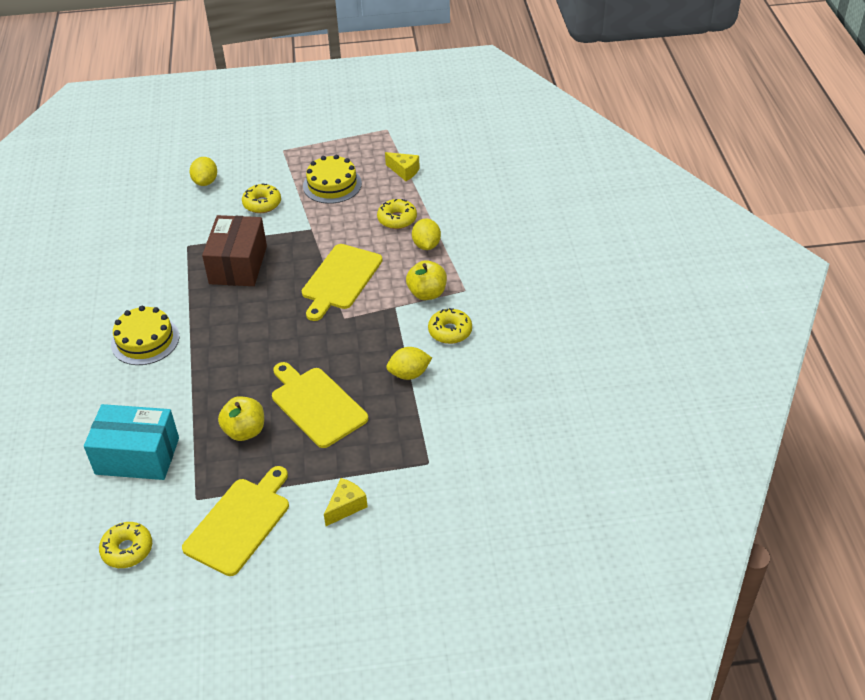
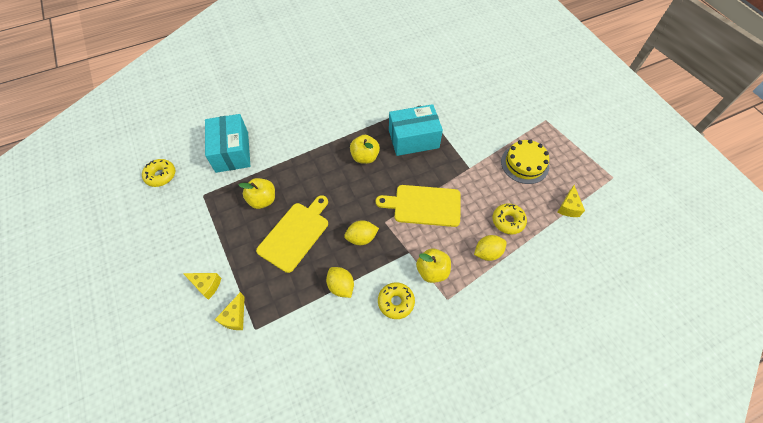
camera: 70 degrees right, 15 degrees up
(145, 340) = (327, 118): yellow cake -> none
(205, 182) = (487, 90): yellow lemon -> yellow lemon (361, 238)
(237, 316) = (365, 157): none -> yellow apple
(238, 265) = (413, 139): brown box -> turquoise box
(240, 523) = (186, 226): yellow cutting board -> none
(262, 204) = (481, 129): yellow donut -> none
(404, 481) = (235, 317): none -> yellow cheese

